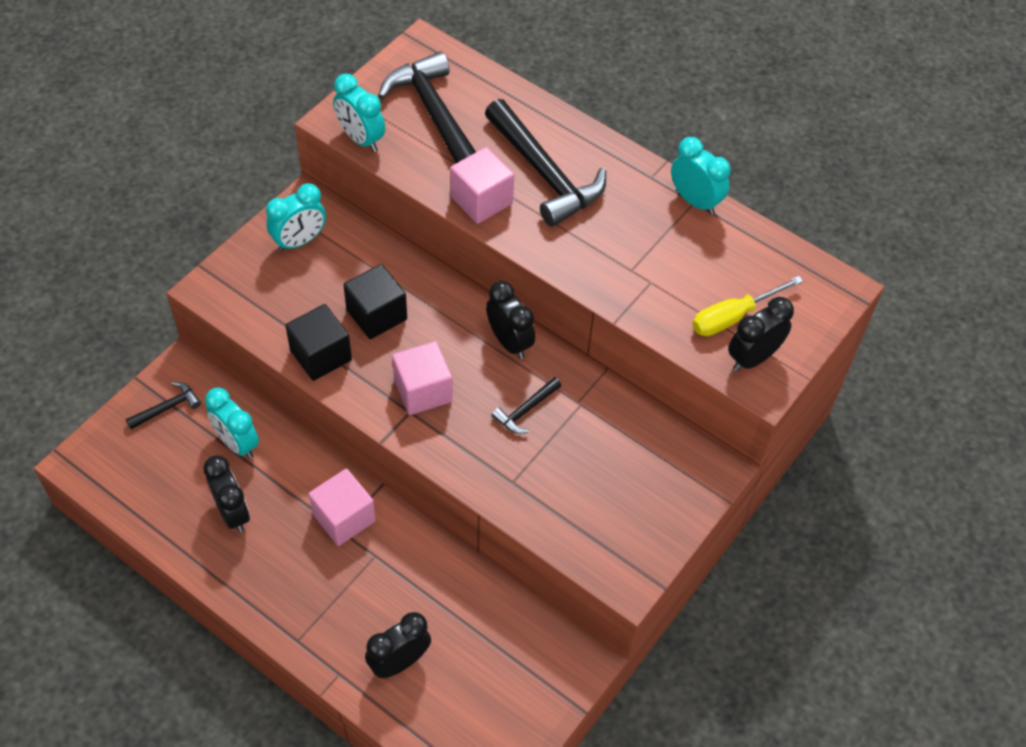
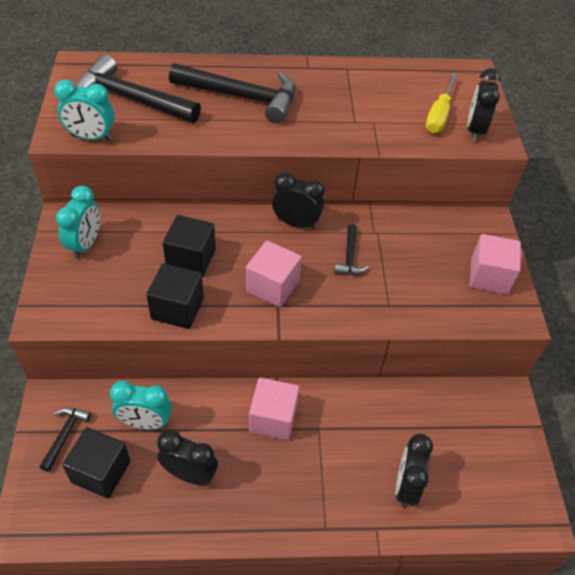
camera: 40 degrees left, 5 degrees down
(168, 459) = (101, 471): none -> black cube
(481, 200) = (217, 131): pink cube -> pink cube (489, 276)
(695, 201) = (347, 68): turquoise clock -> none

